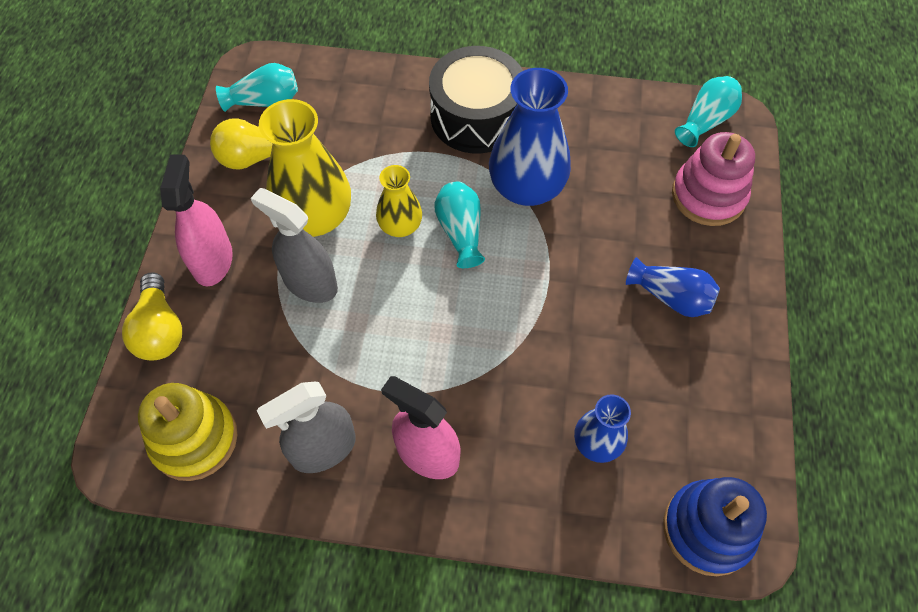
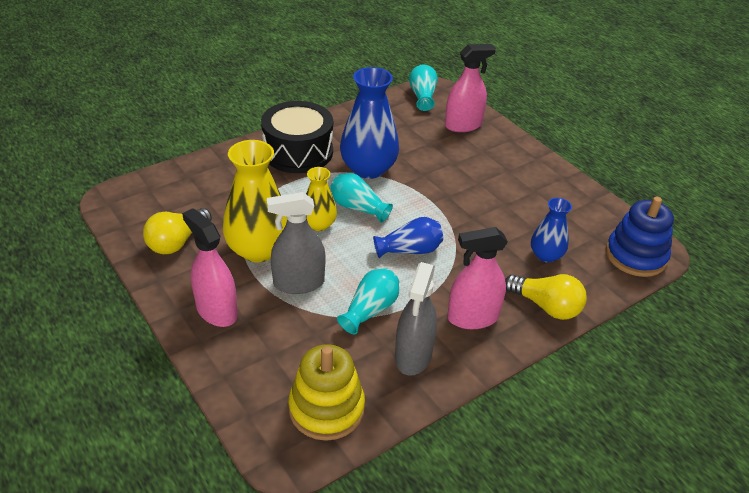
camera: 45 degrees left, 20 degrees down
(160, 330) = (226, 369): yellow light bulb -> yellow light bulb (546, 306)
(264, 101) = (145, 211): turquoise vase -> turquoise vase (370, 310)
(671, 297) = (500, 175): blue vase -> blue vase (410, 250)
(708, 195) = (463, 125): pink stacking toy -> pink spray bottle

